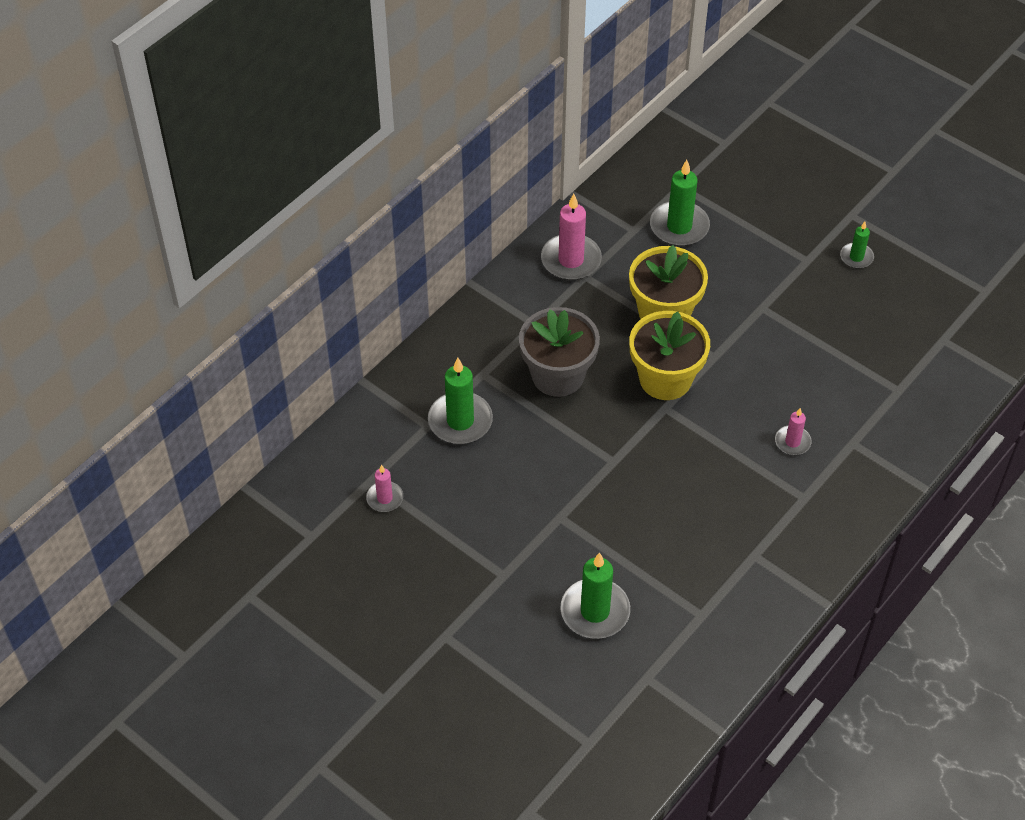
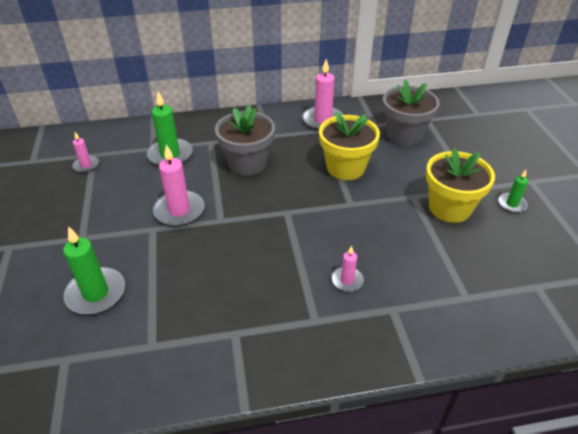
camera: 40 degrees right, 10 degrees down
(560, 479) = (179, 210): none -> pink candle
(665, 379) = (305, 198): yellow flower pot -> yellow flower pot (449, 208)
(679, 226) = (404, 135): green candle -> grey flower pot

